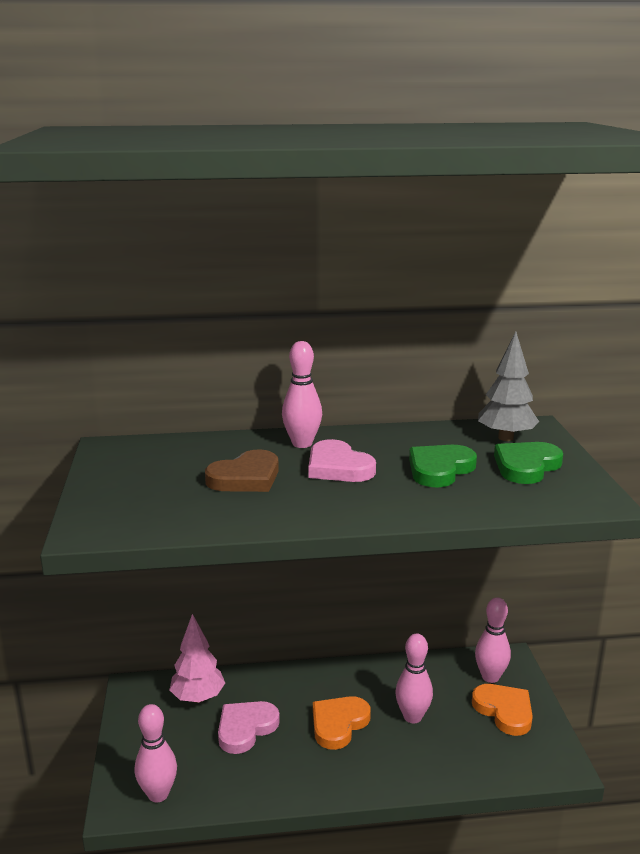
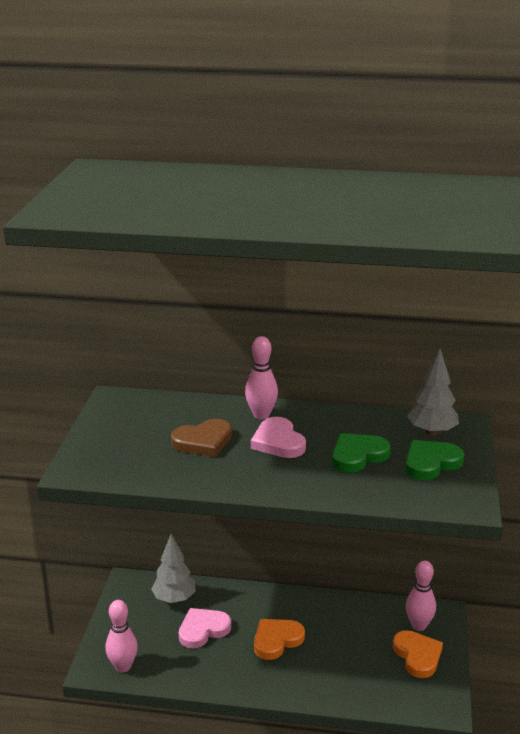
camera: 15 degrees right, 5 degrees up
(198, 698) = (174, 599): pink tree -> grey tree
(412, 717) = (338, 646): pink bowling pin -> none

